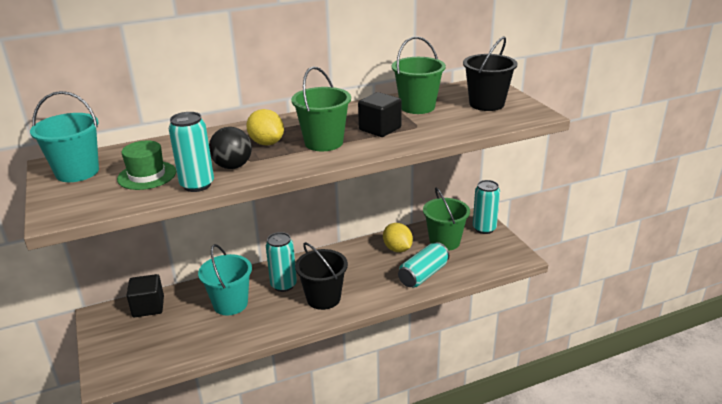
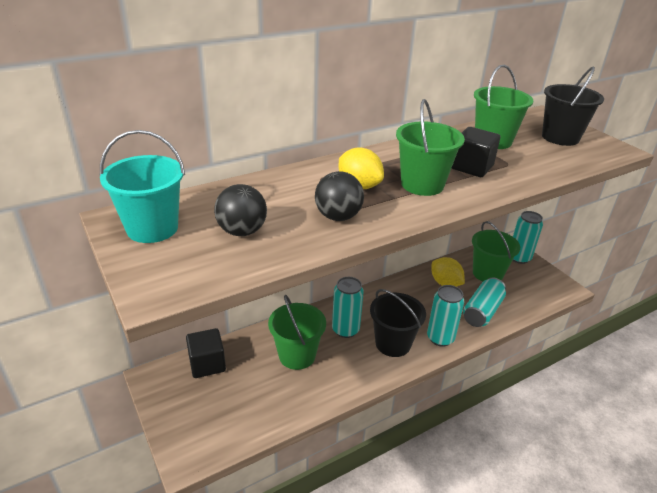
camera: 10 degrees left, 5 degrees up
(147, 175) = (242, 231): green hat -> black ball
(197, 185) = (310, 243): turquoise can -> turquoise can (440, 338)
(230, 304) = (297, 355): turquoise bucket -> green bucket

